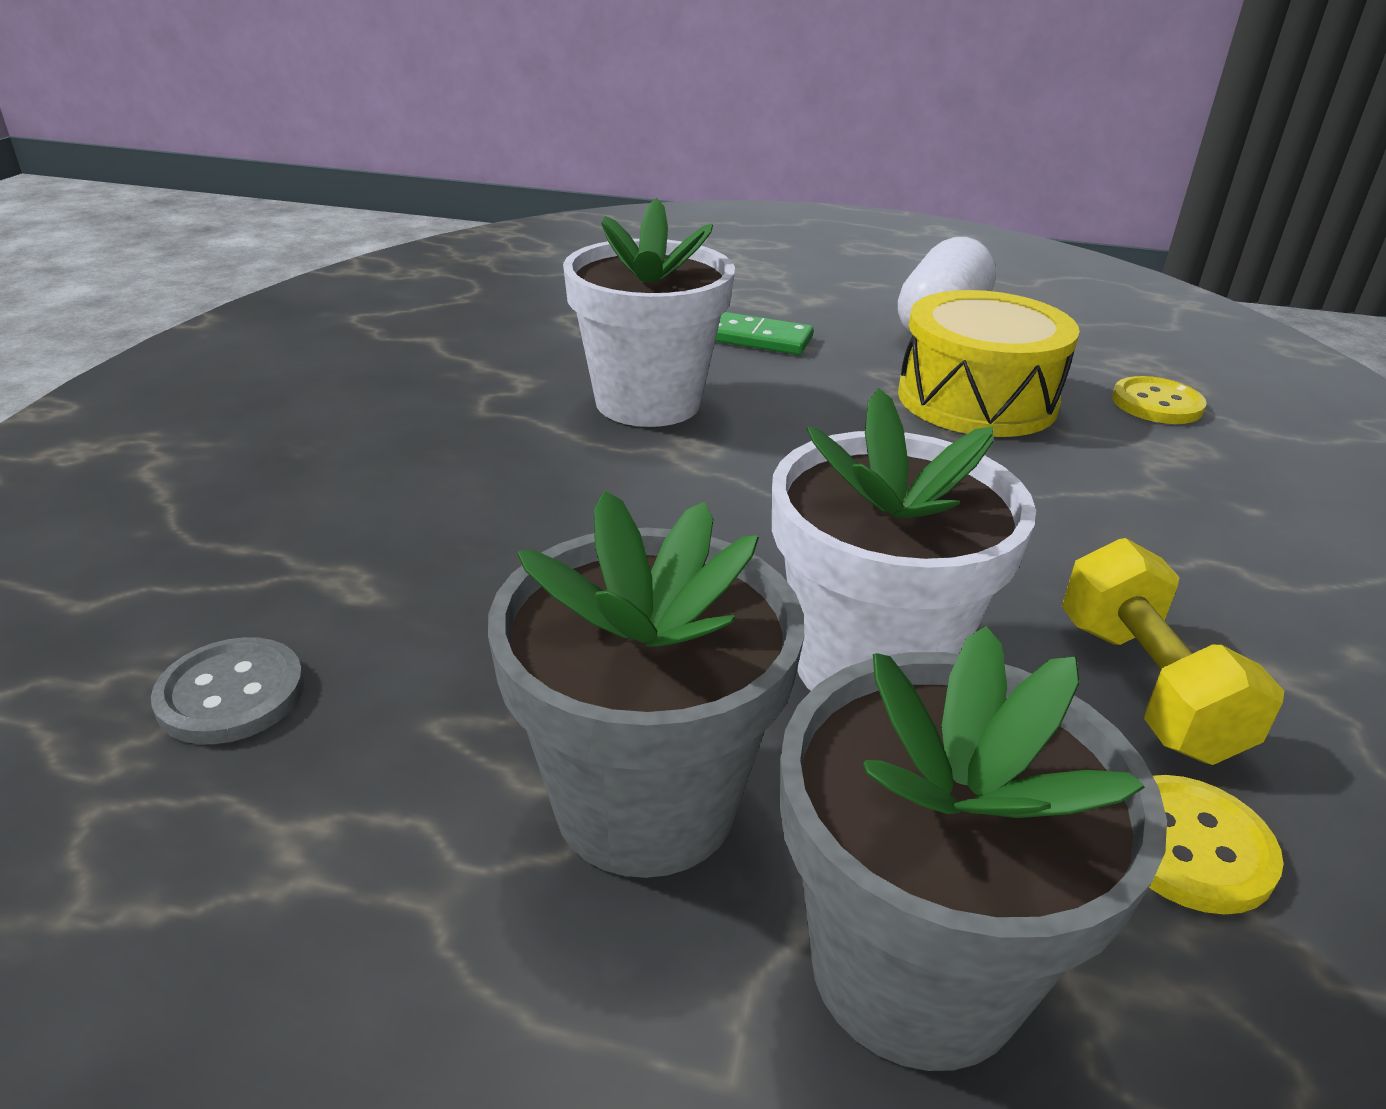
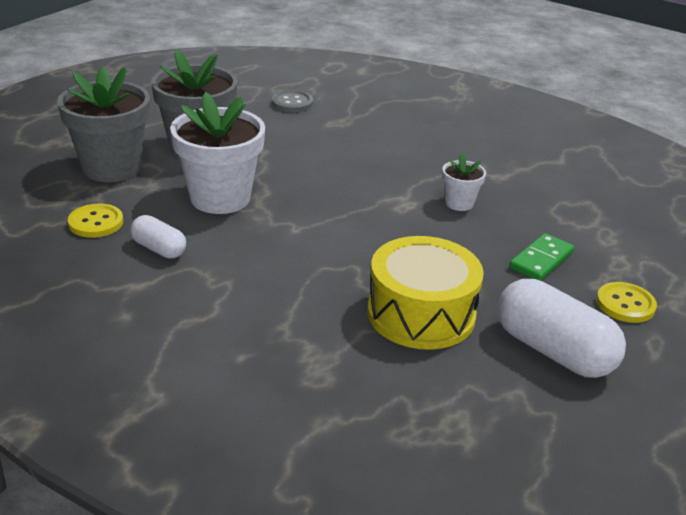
camera: 110 degrees right, 0 degrees up
(648, 402) = (459, 203): white flower pot -> white flower pot, size x0.49
(1145, 687) = (159, 249): yellow dumbbell -> white capsule
(1157, 404) = (382, 394): yellow button -> yellow button (625, 304)

